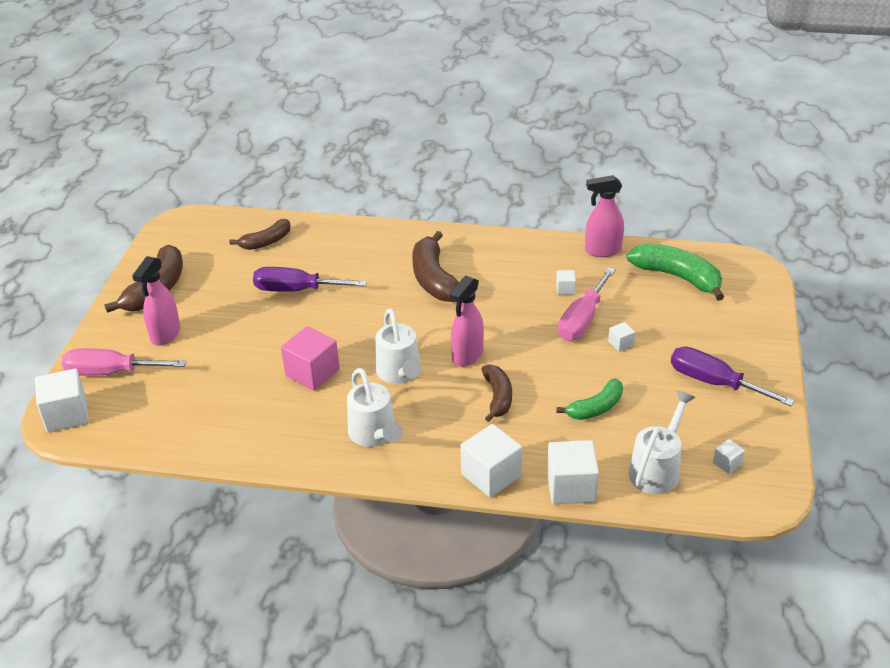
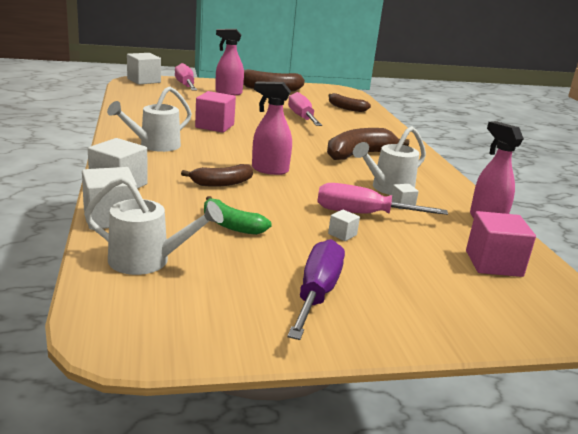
camera: 65 degrees right, 15 degrees down
(296, 290) = (302, 117): purple screwdriver -> pink screwdriver
(400, 373) = (230, 149): white watering can -> white watering can (388, 188)
(677, 277) = (493, 263): green banana -> pink cube
(727, 463) = (171, 306): white cube -> none

